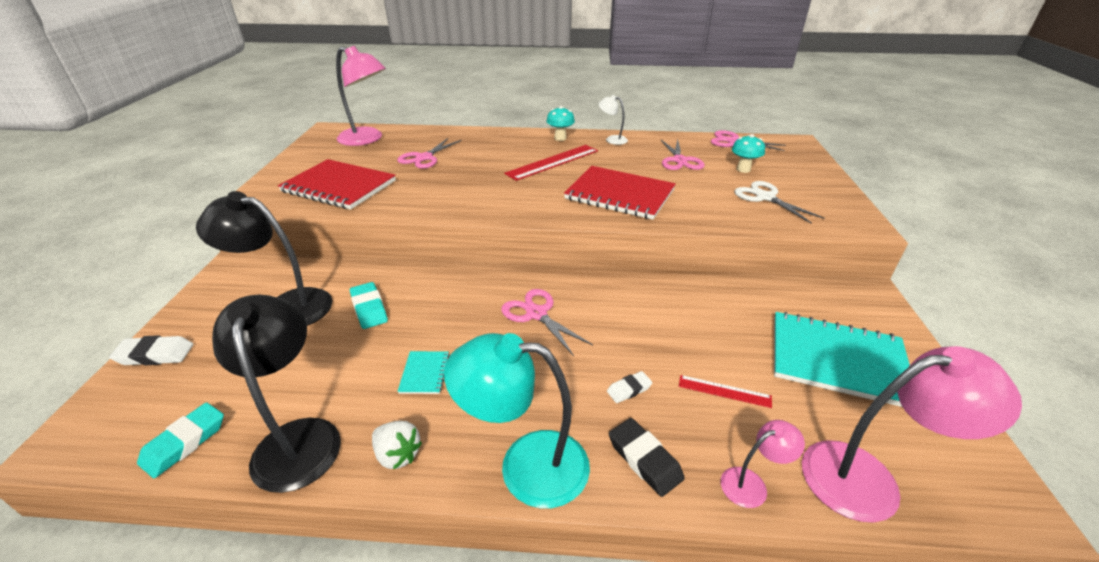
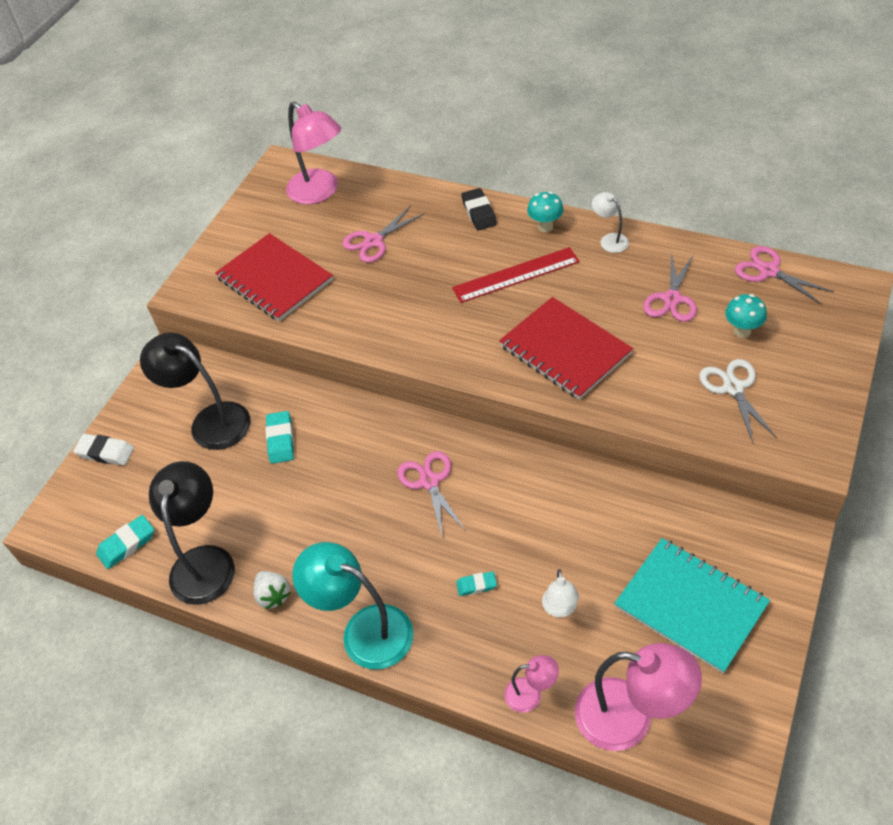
camera: 25 degrees right, 15 degrees up
(424, 373) = (311, 525): turquoise notebook -> none
(629, 389) = (476, 585): white eraser -> turquoise eraser
(644, 459) = (457, 651): black eraser -> black eraser (479, 212)
(724, 391) = (560, 609): red ruler -> white lamp

